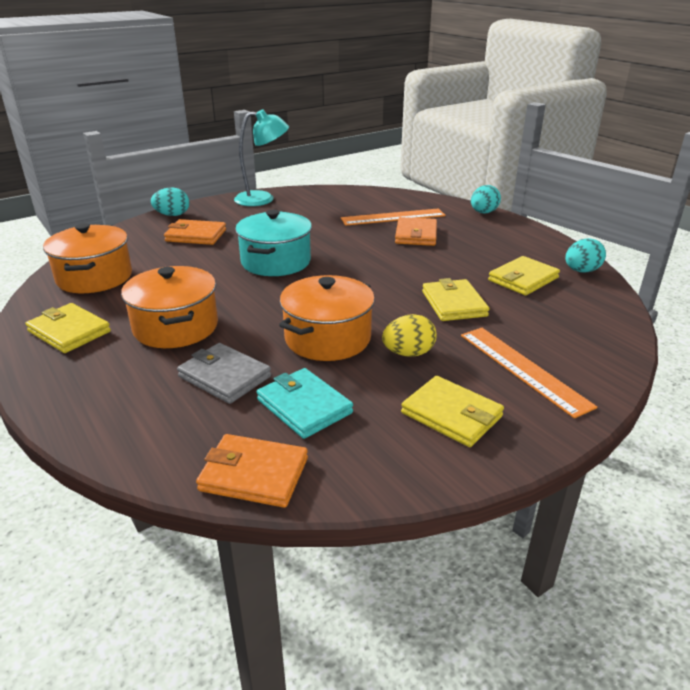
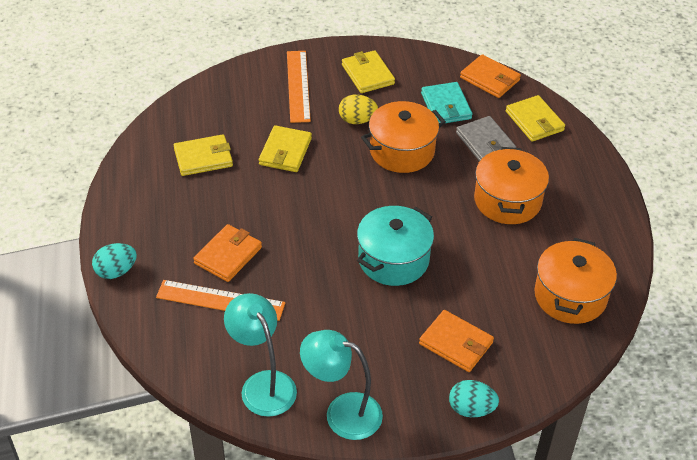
camera: 155 degrees left, 15 degrees up
(69, 331) = (590, 224): yellow wallet -> yellow wallet (534, 121)
(324, 198) = (263, 384): none -> turquoise lamp
(581, 271) = (145, 150): turquoise egg -> none

